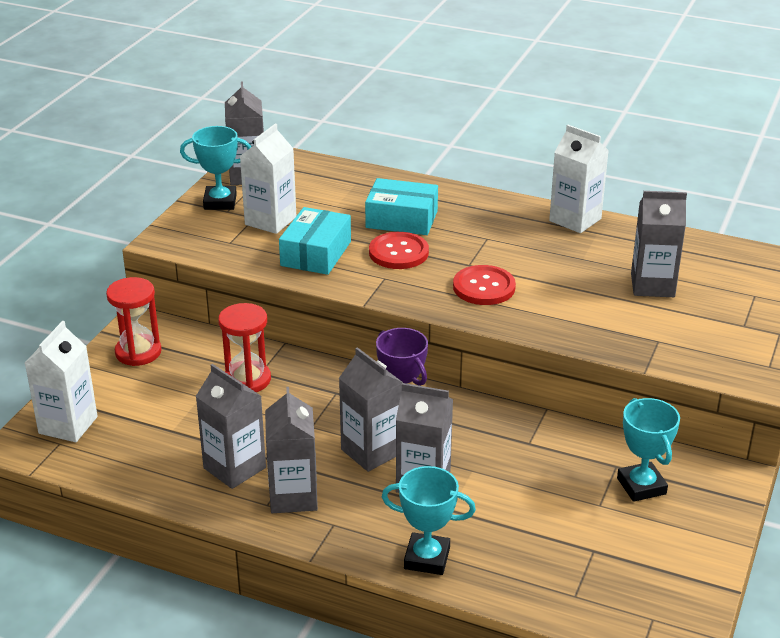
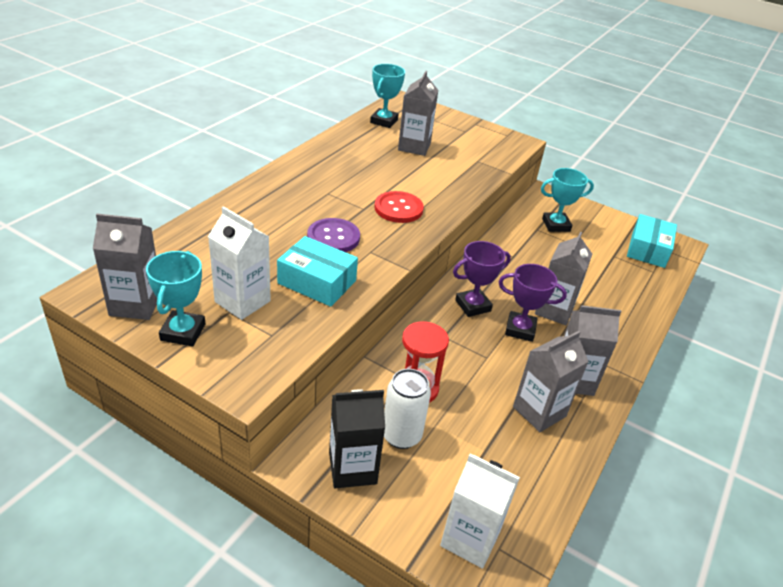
camera: 85 degrees left, 5 degrees up
(138, 352) = (352, 468): red hourglass -> black carton
(181, 376) = (401, 435): none -> white can
(371, 451) = (520, 329): grey carton -> purple trophy
(398, 252) = (333, 237): red button -> purple button
(401, 219) = (279, 226): turquoise box -> turquoise box (648, 249)
(427, 558) = (631, 323): turquoise trophy -> turquoise trophy (384, 121)
(575, 220) = (318, 153): white carton -> none

